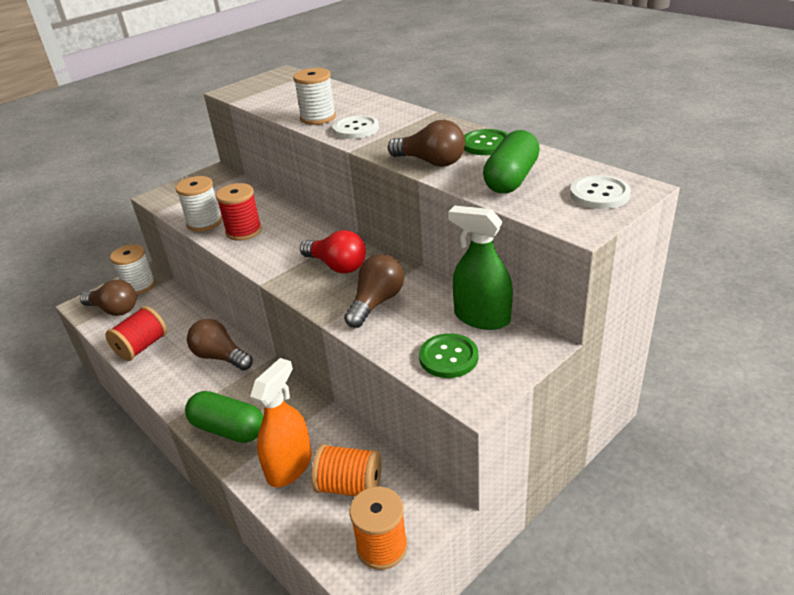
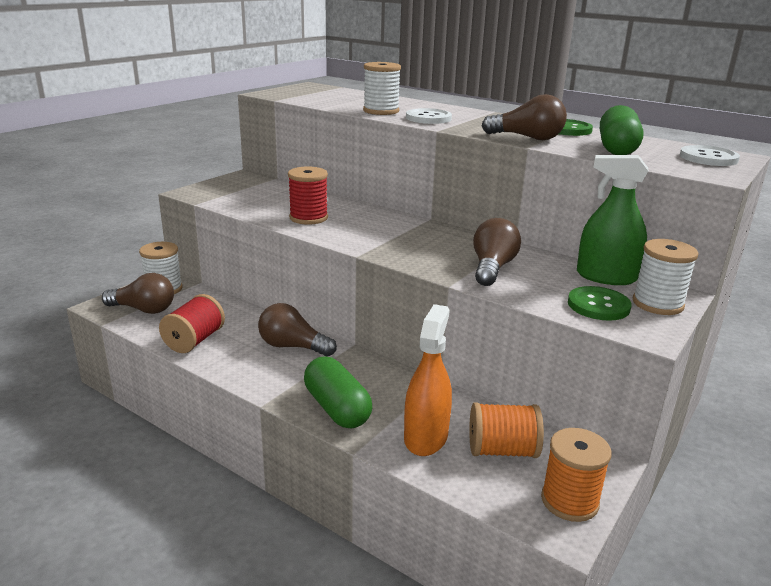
camera: 15 degrees left, 10 degrees down
(204, 223) = (259, 211): white spool -> white spool (657, 304)
(228, 429) = (337, 408): green capsule -> green capsule turned 45 degrees clockwise
(337, 266) = (429, 242): red light bulb -> none

